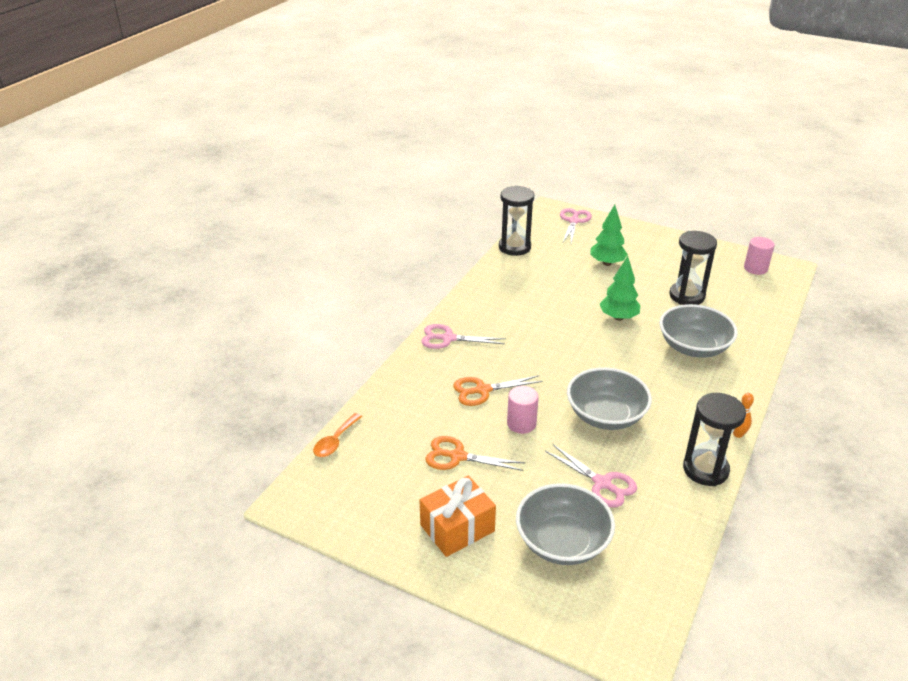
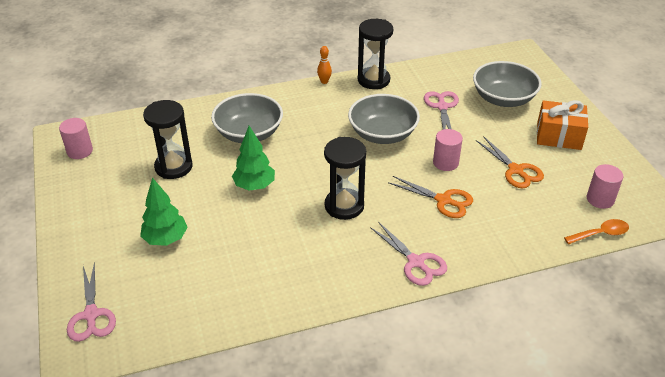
camera: 135 degrees left, 5 degrees up
(359, 475) = (600, 199): none -> pink cylinder
(514, 247) = (206, 326): black hourglass -> black hourglass (344, 206)
(574, 221) = (91, 315): pink scissors -> pink scissors turned 75 degrees counterclockwise

